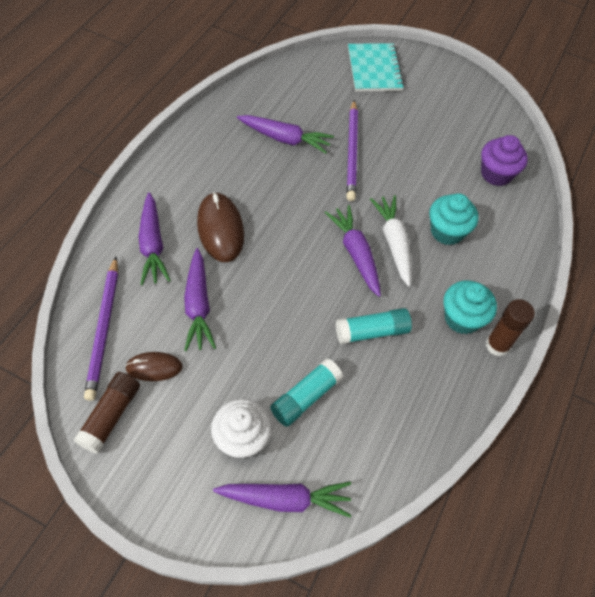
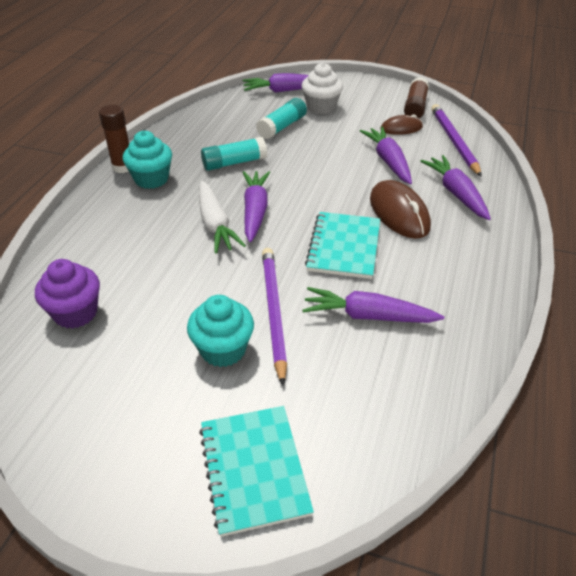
camera: 175 degrees right, 15 degrees down
(284, 200) = (344, 247): none -> turquoise notebook
(355, 254) = (255, 211): purple carrot -> purple carrot turned 150 degrees counterclockwise
(447, 231) = (155, 241): turquoise cupcake -> turquoise cupcake (223, 349)

